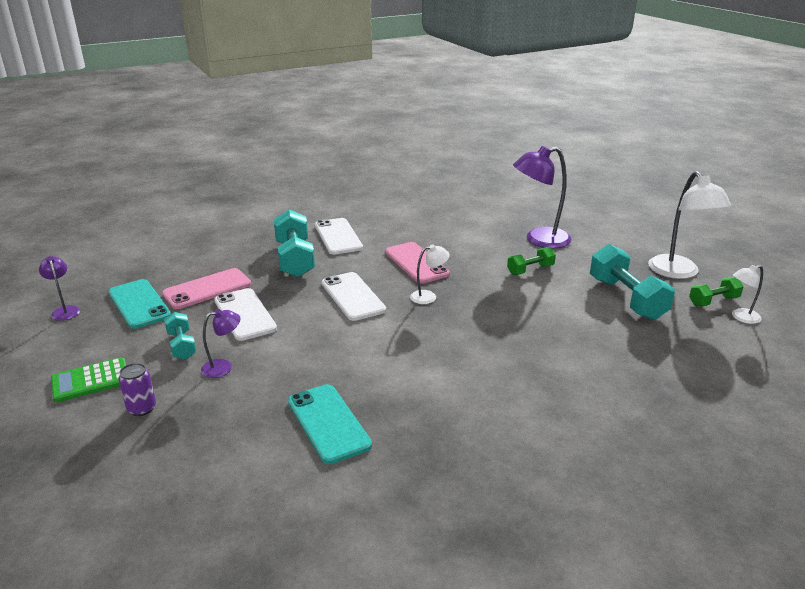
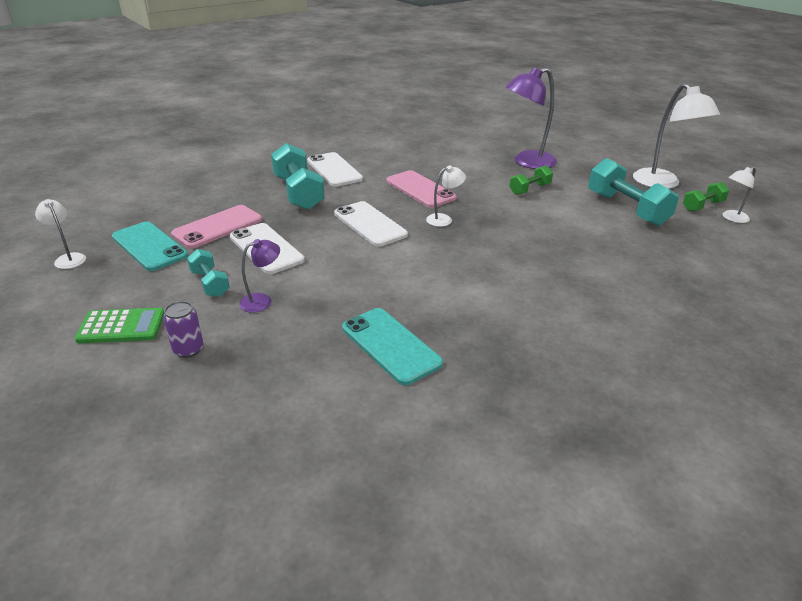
camera: 10 degrees left, 5 degrees up
(65, 310) = (68, 258): purple lamp -> white lamp
(91, 380) = (121, 326): green calculator -> green calculator turned 150 degrees counterclockwise

